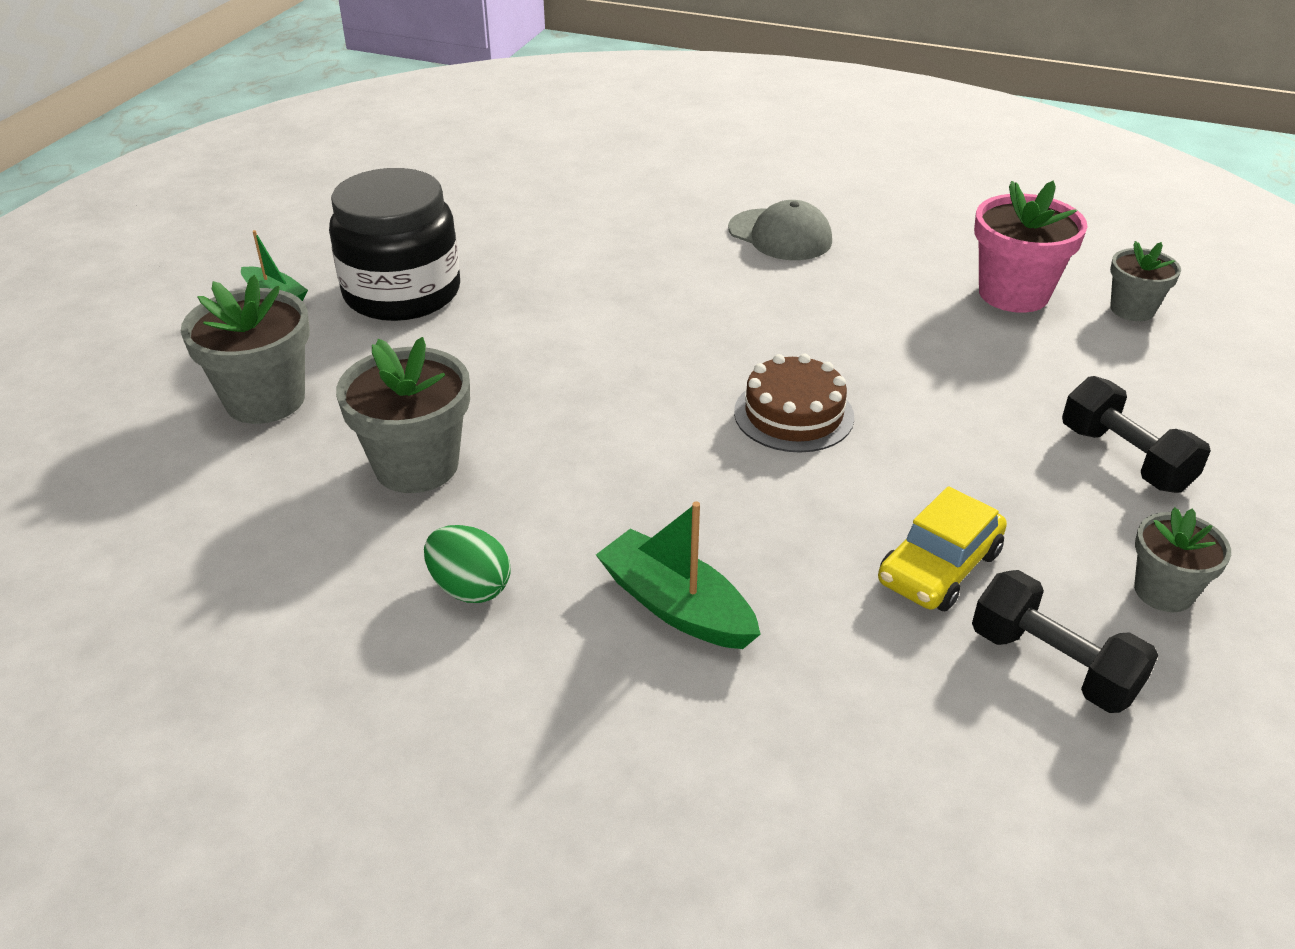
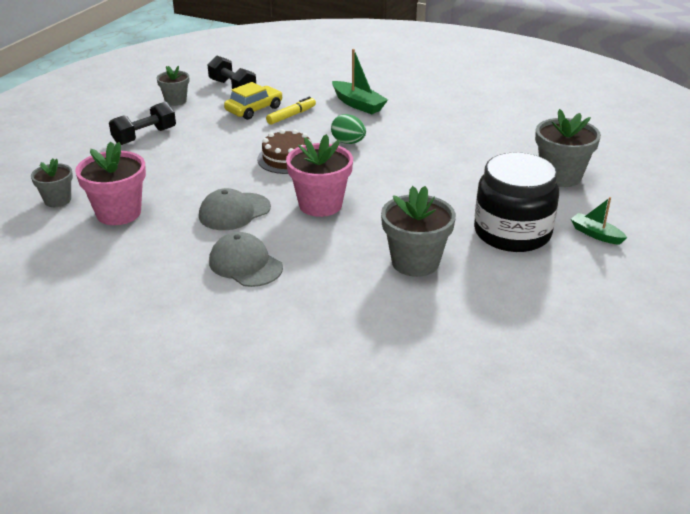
camera: 175 degrees left, 5 degrees down
(416, 466) = (470, 147): grey flower pot -> grey flower pot (415, 262)
(470, 588) = (436, 111): green egg -> green egg (348, 142)
(702, 322) = (320, 205): none -> pink flower pot
(835, 304) = (234, 212): none -> grey cap
(835, 548) = (291, 115): none -> yellow marker
(1125, 458) = (144, 136): black dumbbell -> black dumbbell turned 75 degrees clockwise

